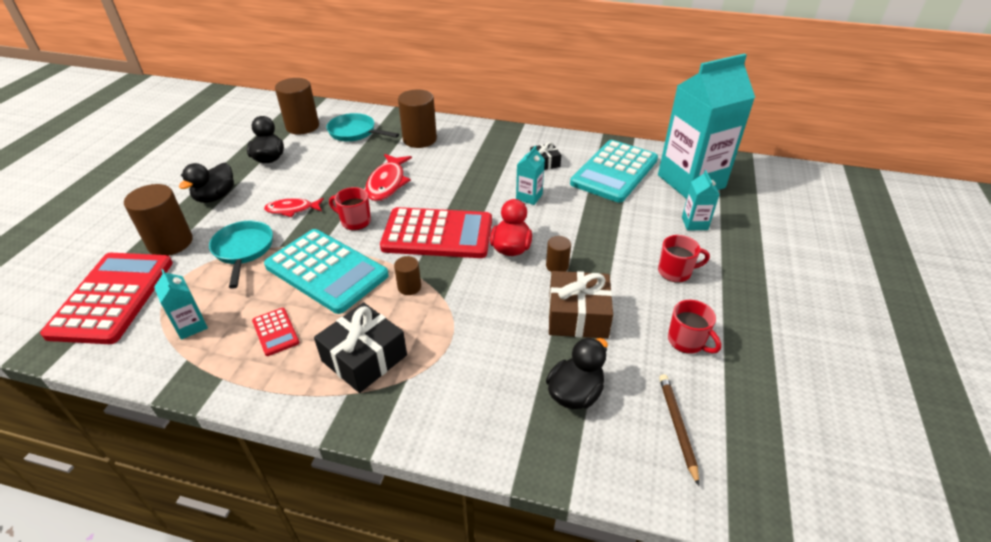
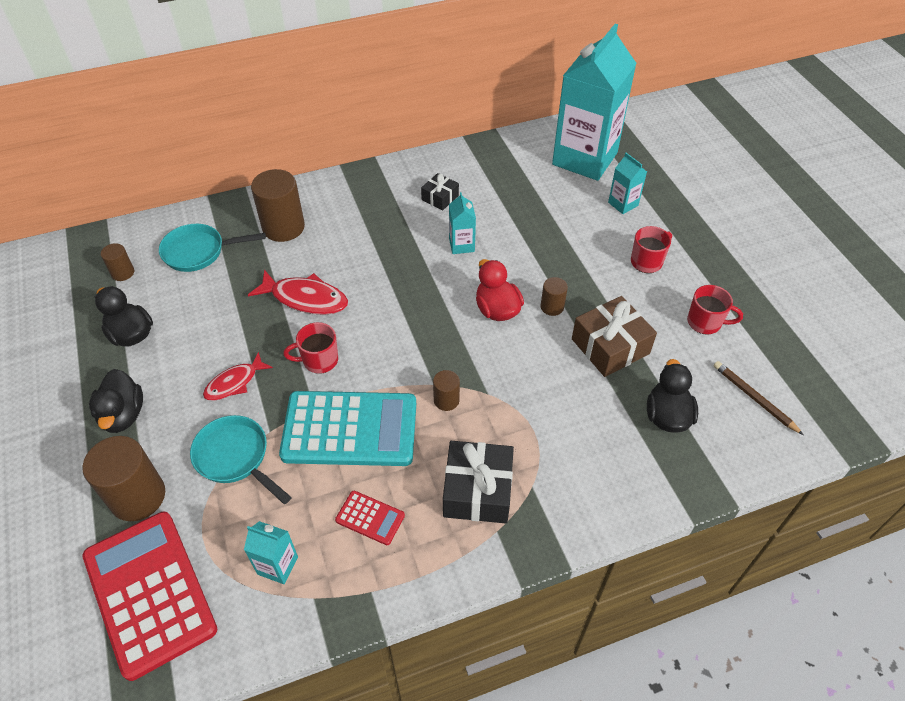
camera: 35 degrees left, 10 degrees up
(302, 126) = (123, 273): brown cylinder -> brown cylinder, size x0.51
(387, 183) = (305, 298): red fish -> red fish turned 45 degrees counterclockwise
(437, 234) = (416, 331): red calculator -> none
(614, 171) = (512, 178): turquoise calculator -> none

